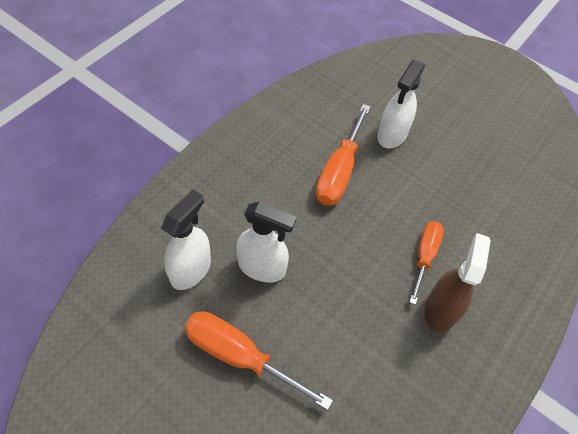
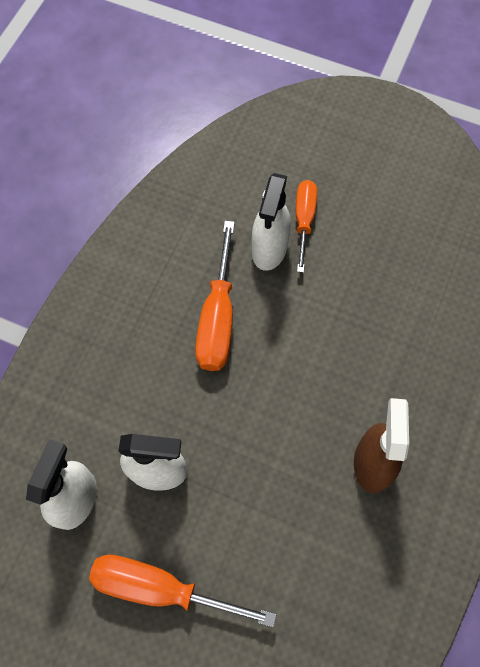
camera: 10 degrees left, 10 degrees up
(424, 256) = (341, 401): orange screwdriver -> orange screwdriver (304, 220)

